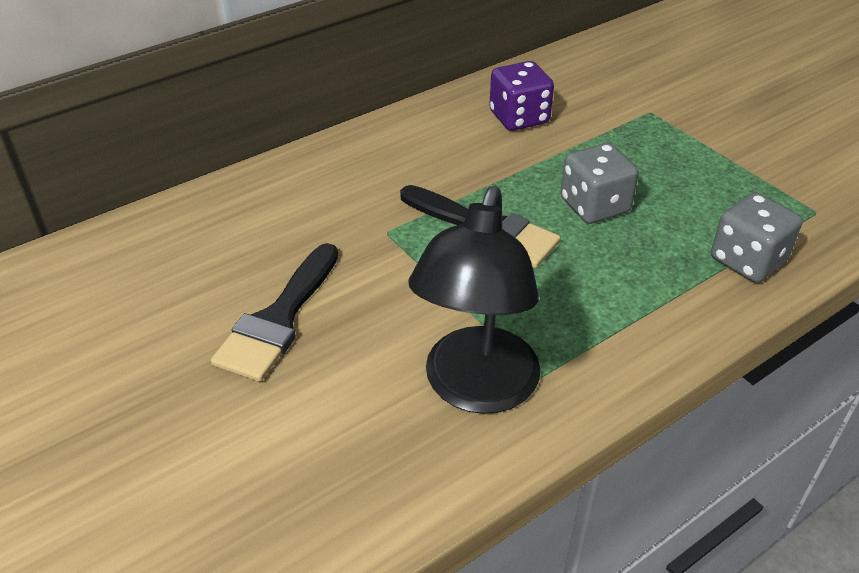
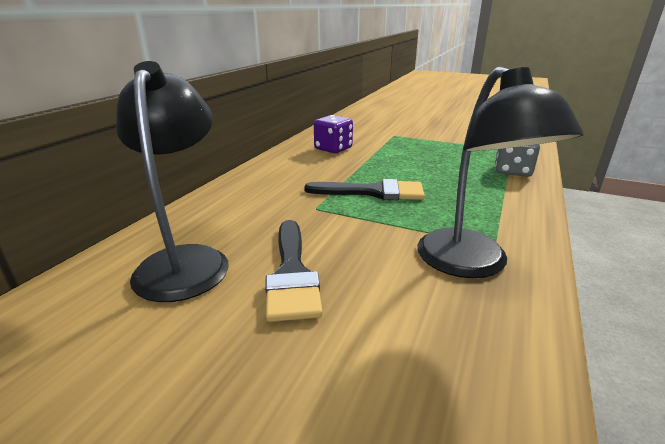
camera: 30 degrees left, 15 degrees down
(195, 260) = (185, 261): none -> black lamp
(594, 206) = (416, 170): grey dice -> none

